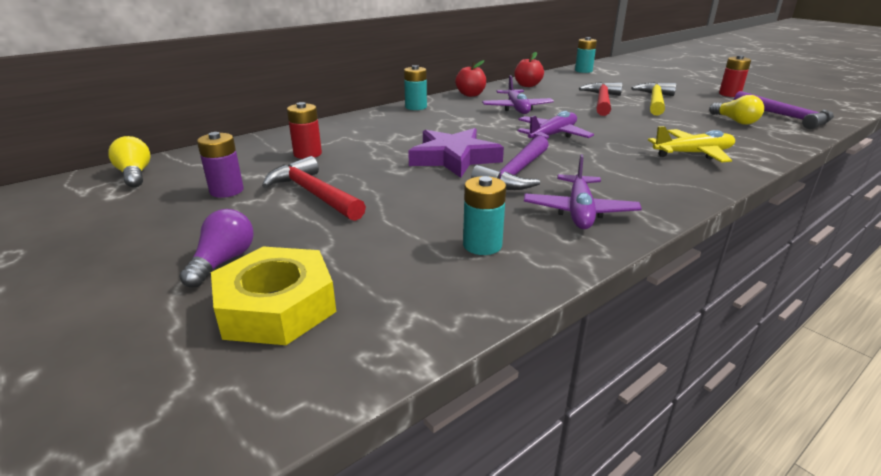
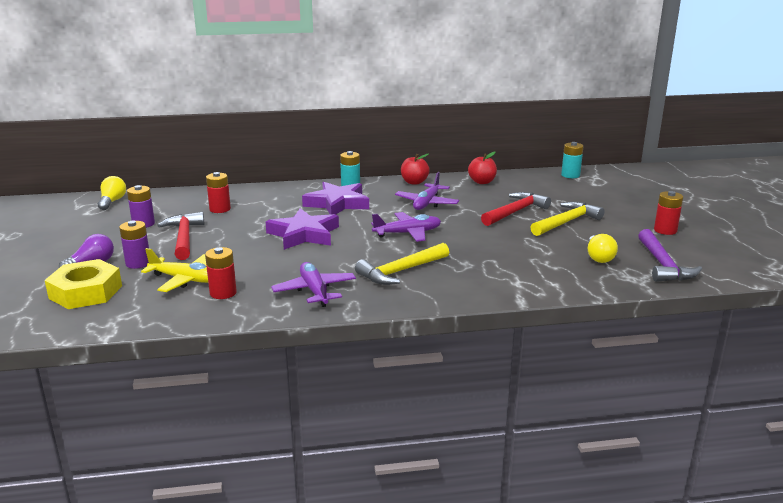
camera: 30 degrees right, 5 degrees down
(298, 241) = (138, 263): none -> purple battery
(433, 124) = (337, 203): none -> purple star
(482, 245) = (223, 293): turquoise battery -> red battery
(516, 173) = (324, 256): purple hammer -> none
(579, 211) = (314, 291): purple plane -> purple plane turned 120 degrees clockwise
(618, 169) = (401, 271): none -> yellow hammer
(693, 154) = (487, 275): yellow plane -> yellow plane (185, 280)

